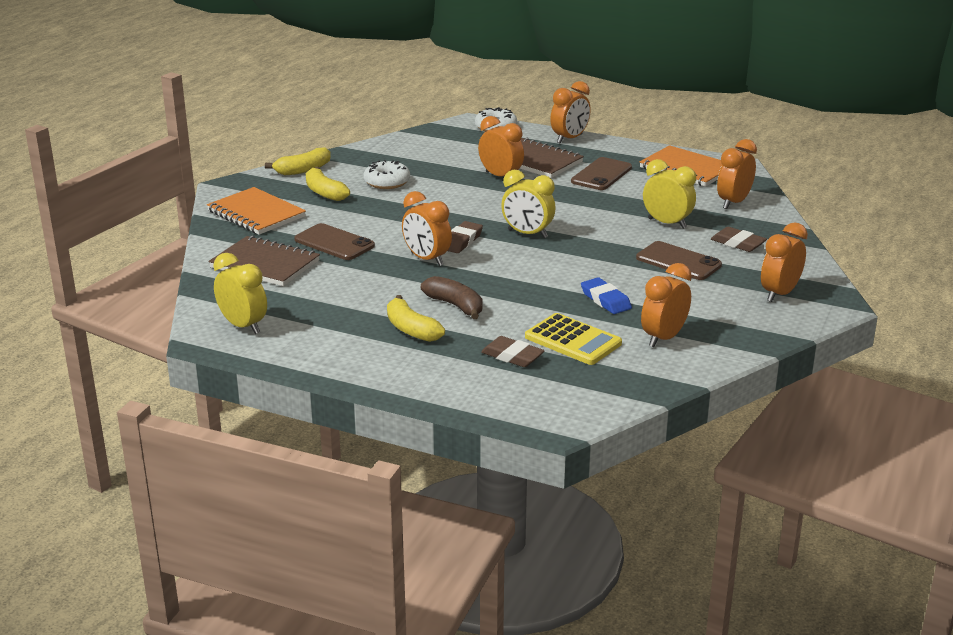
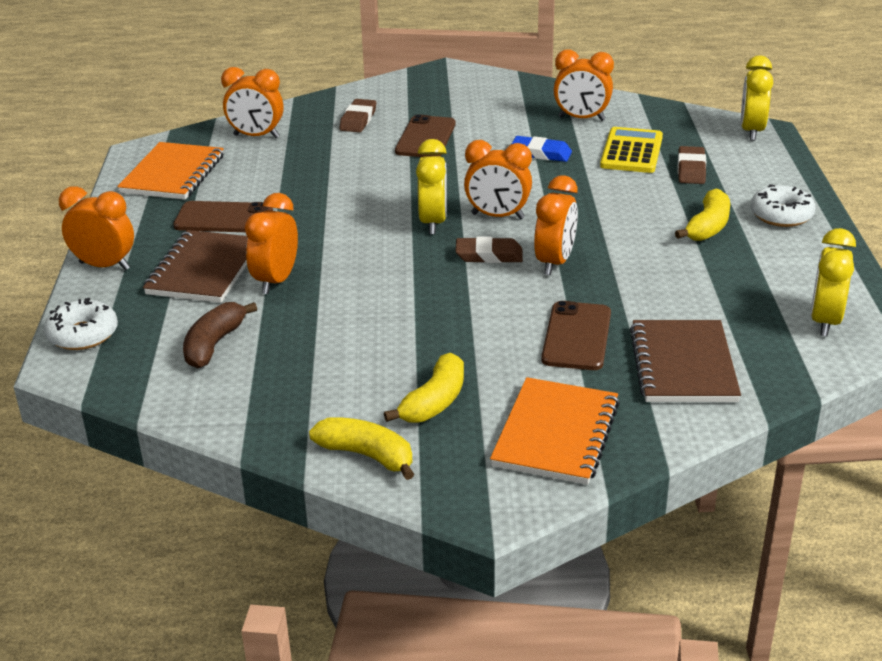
camera: 115 degrees left, 5 degrees up
(387, 182) = (357, 361): white donut -> white donut (781, 215)
(455, 305) = (636, 218): brown banana -> brown banana (214, 344)
(605, 300) = (541, 153): blue eraser -> blue eraser turned 75 degrees clockwise
(667, 223) = (338, 158): yellow clock -> yellow clock (751, 131)
(779, 294) = (449, 90): orange clock -> orange clock (497, 216)

